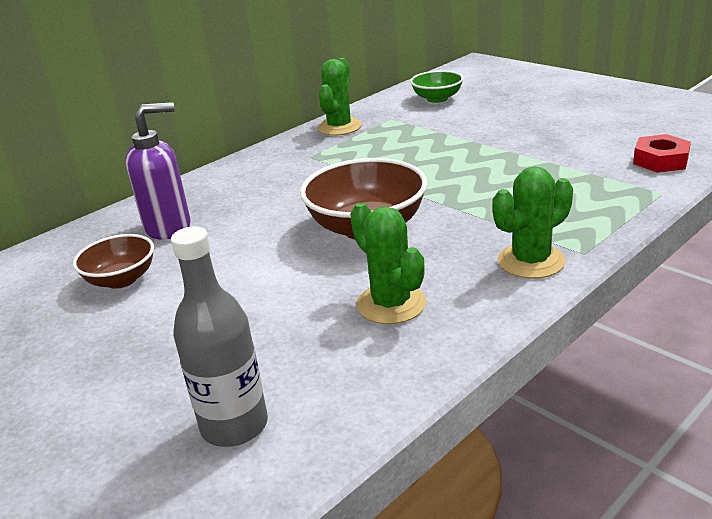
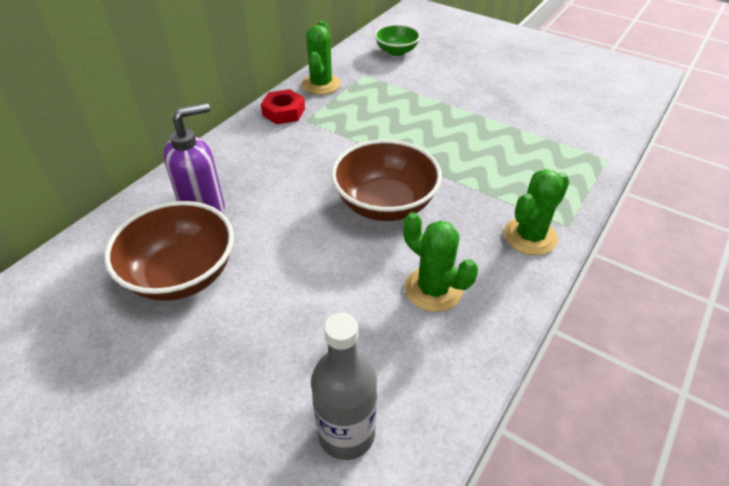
camera: 15 degrees left, 15 degrees up
(121, 279) = (181, 274): brown bowl -> brown bowl, size x1.68
(660, 160) = (596, 124): red nut -> red nut (283, 112)

